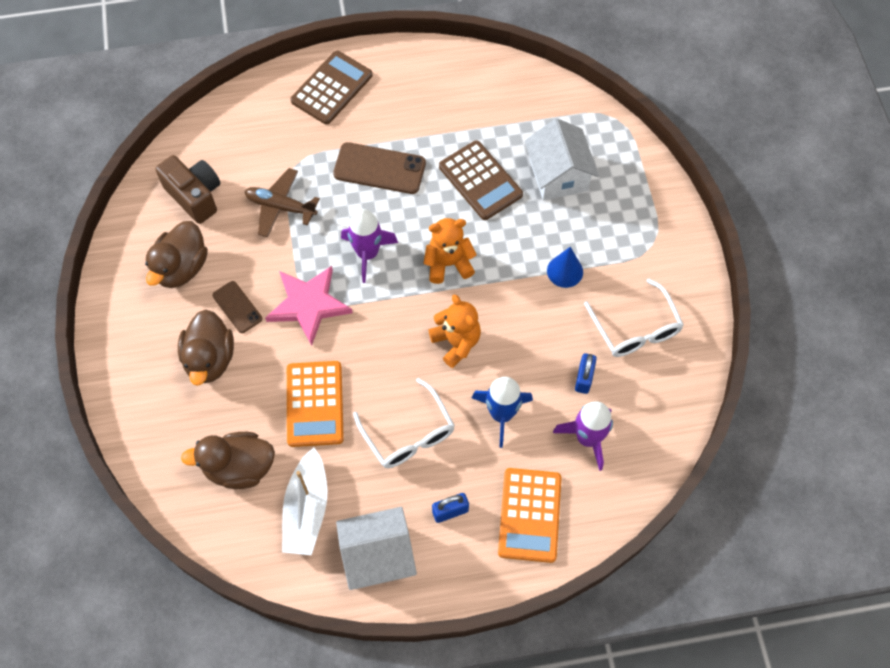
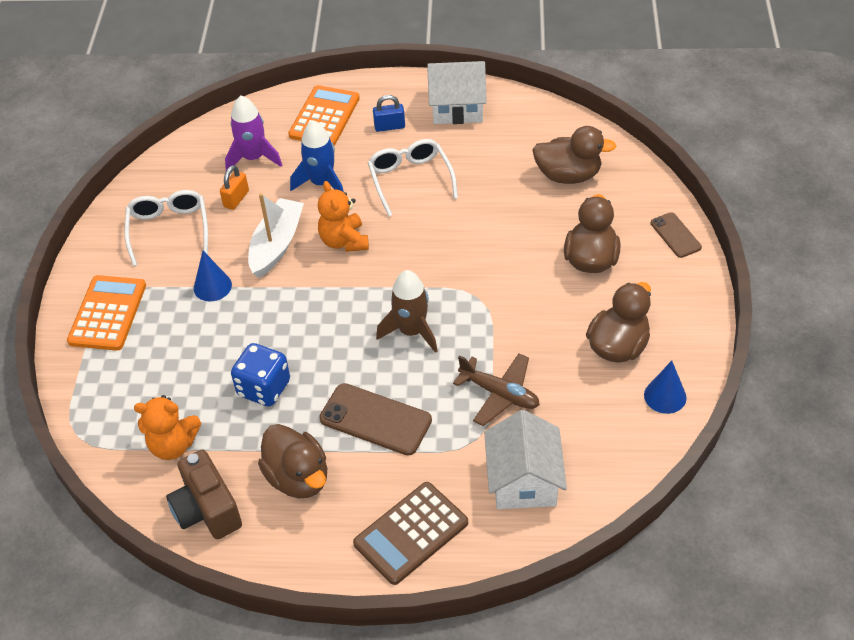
camera: 165 degrees left, 15 degrees down
(141, 226) = (665, 396): none -> blue cone
(195, 196) = (600, 421): brown camera -> brown camera (207, 510)
(237, 307) = (559, 300): brown phone -> brown phone (675, 235)
(307, 509) = (511, 142): white boat -> white boat (276, 245)
(308, 304) = (484, 293): pink star -> none
(315, 404) = (492, 211): orange calculator -> orange calculator (107, 313)
(367, 253) = (411, 331): purple rocket -> brown rocket
(428, 114) = (298, 478): none -> brown duck
(448, 264) = (328, 310): orange teddy bear -> orange teddy bear (173, 445)
(480, 181) = (264, 388): brown calculator -> blue dice
(558, 175) = (174, 381): white house -> white house (524, 480)
(584, 378) = (236, 199): blue padlock -> orange padlock

